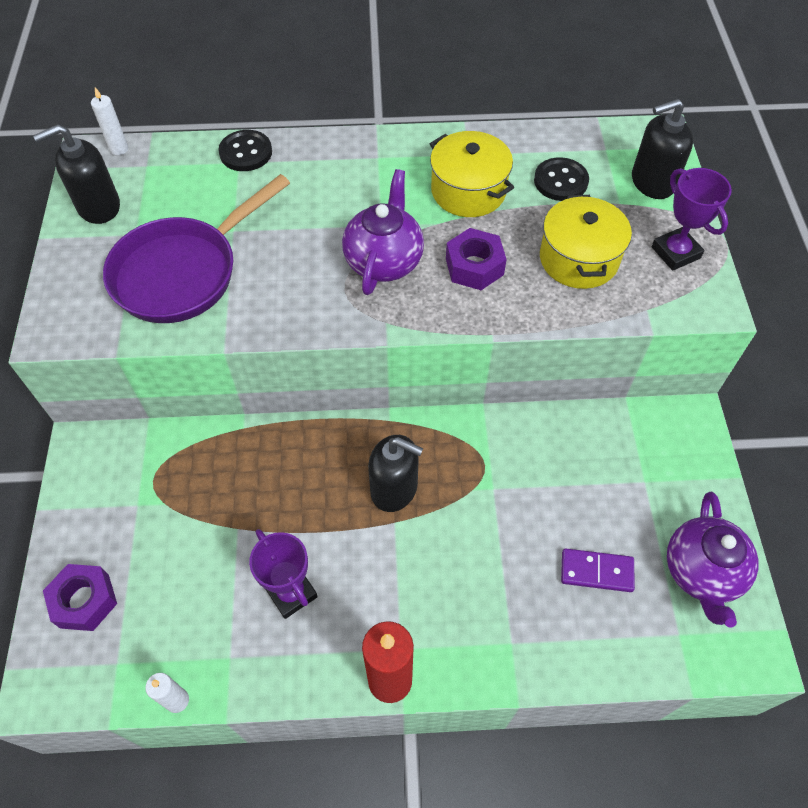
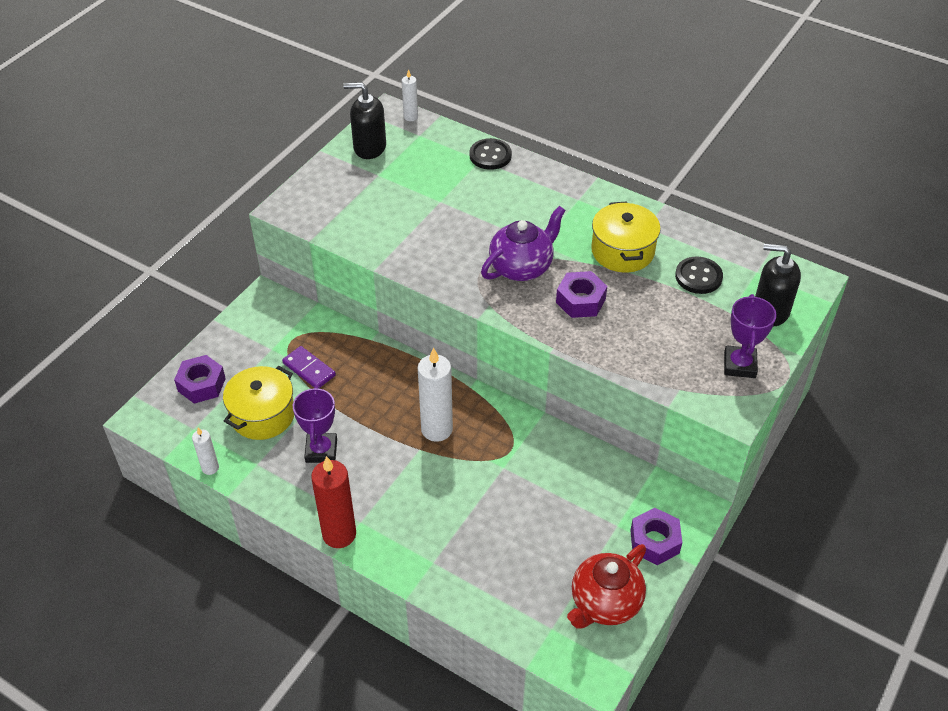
camera: 35 degrees right, 10 degrees down
(183, 273) = (387, 212): purple pan -> none
(394, 488) = (436, 429): black soap dispenser -> white candle
(578, 259) = (661, 333): yellow pot -> yellow pot (262, 415)
(596, 571) = (529, 557): purple domino -> purple domino (309, 369)
(689, 476) = (654, 541): none -> purple nut
(701, 572) = (604, 603): purple teapot -> red teapot

